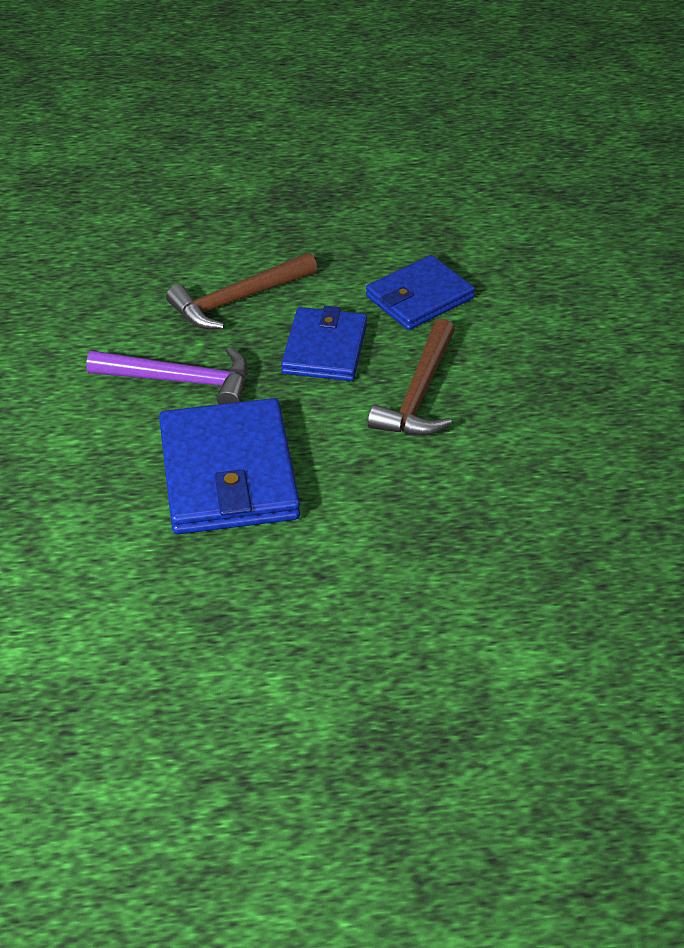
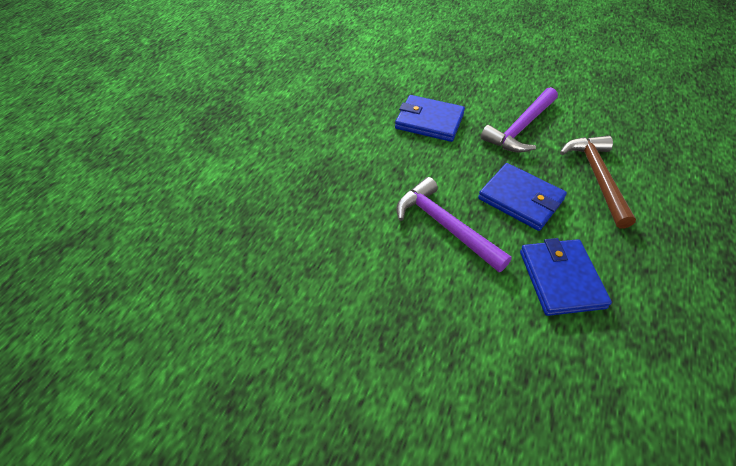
camera: 120 degrees right, 5 degrees up
(228, 473) = (429, 121): blue wallet -> blue wallet, size x0.64
(418, 394) = (445, 226): brown hammer -> purple hammer

